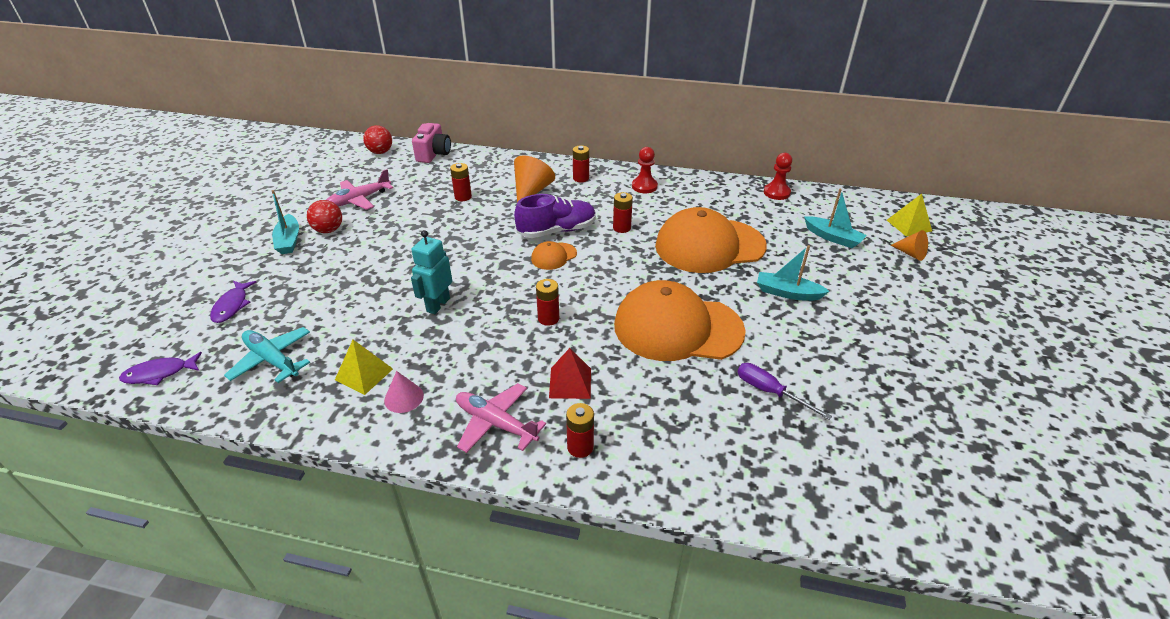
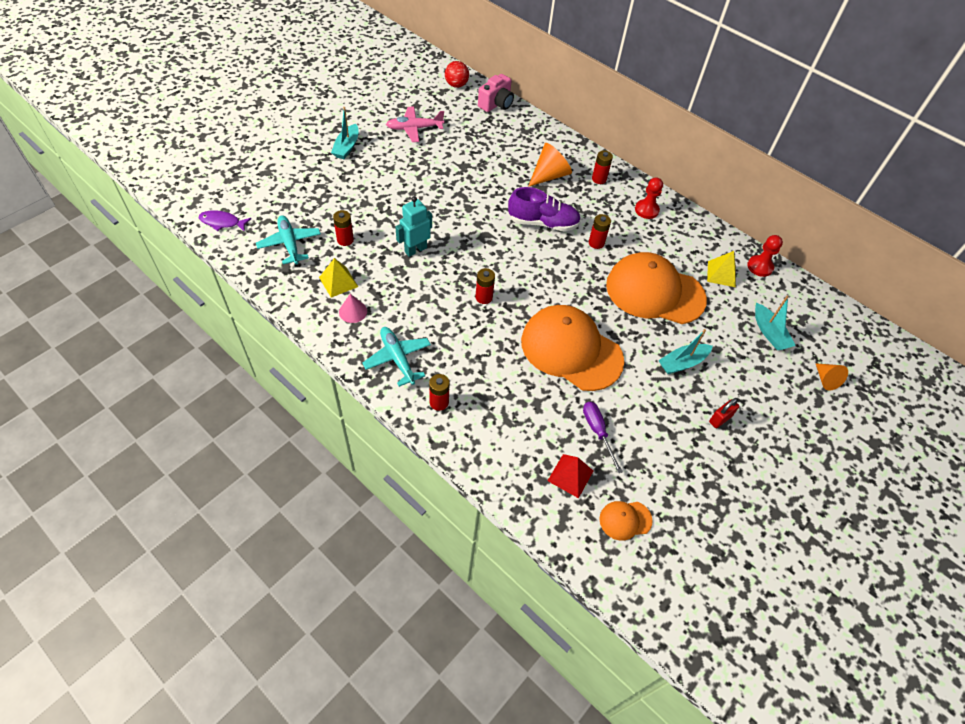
camera: 25 degrees right, 15 degrees up
(232, 306) = (285, 188): purple fish -> none
(328, 230) = (378, 149): red ball -> none
(463, 197) = (492, 158): red battery -> red battery (345, 240)
(495, 423) = (397, 358): pink plane -> turquoise plane
(553, 256) = (524, 245): orange cap -> orange cap (625, 520)
(570, 383) = (464, 354): red pyramid -> red pyramid (570, 475)
(787, 293) = (682, 363): turquoise boat -> turquoise boat turned 75 degrees counterclockwise
(864, 324) = (720, 419): none -> red padlock
(909, 225) = (853, 353): yellow pyramid -> yellow pyramid (721, 274)

